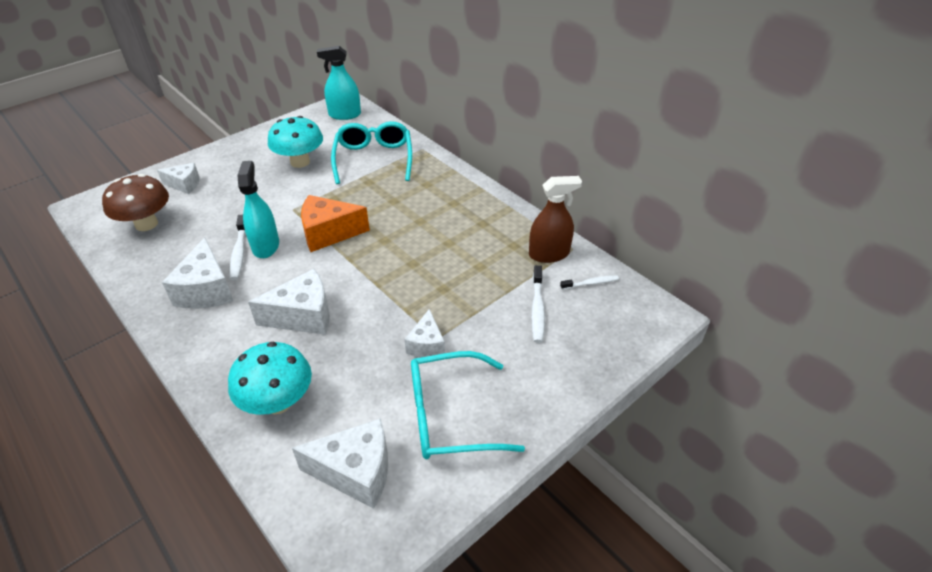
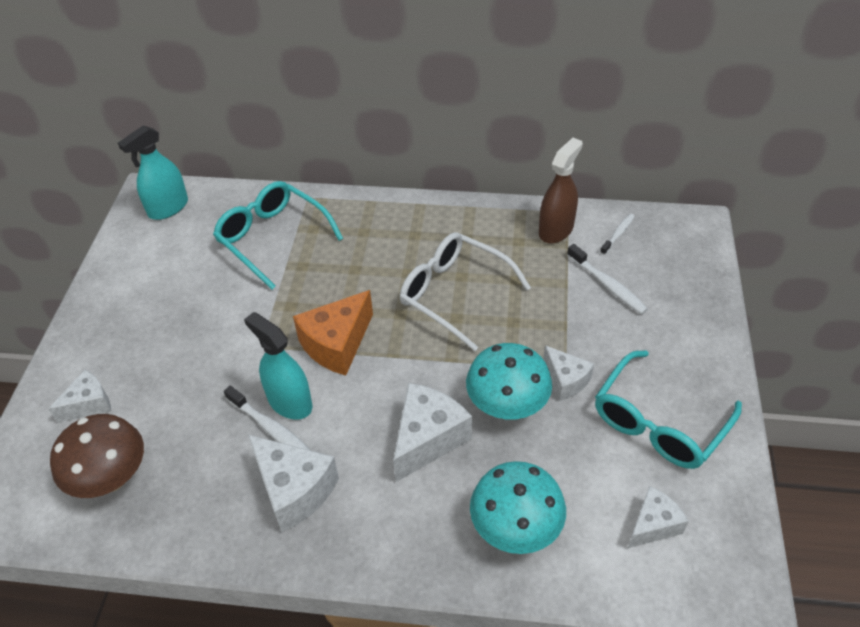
camera: 40 degrees left, 5 degrees up
(300, 162) = (194, 291): turquoise mushroom -> turquoise mushroom (507, 405)
(356, 472) = (653, 525): white cheese -> white cheese, size x0.62
(430, 249) = (454, 294): none -> white glasses

